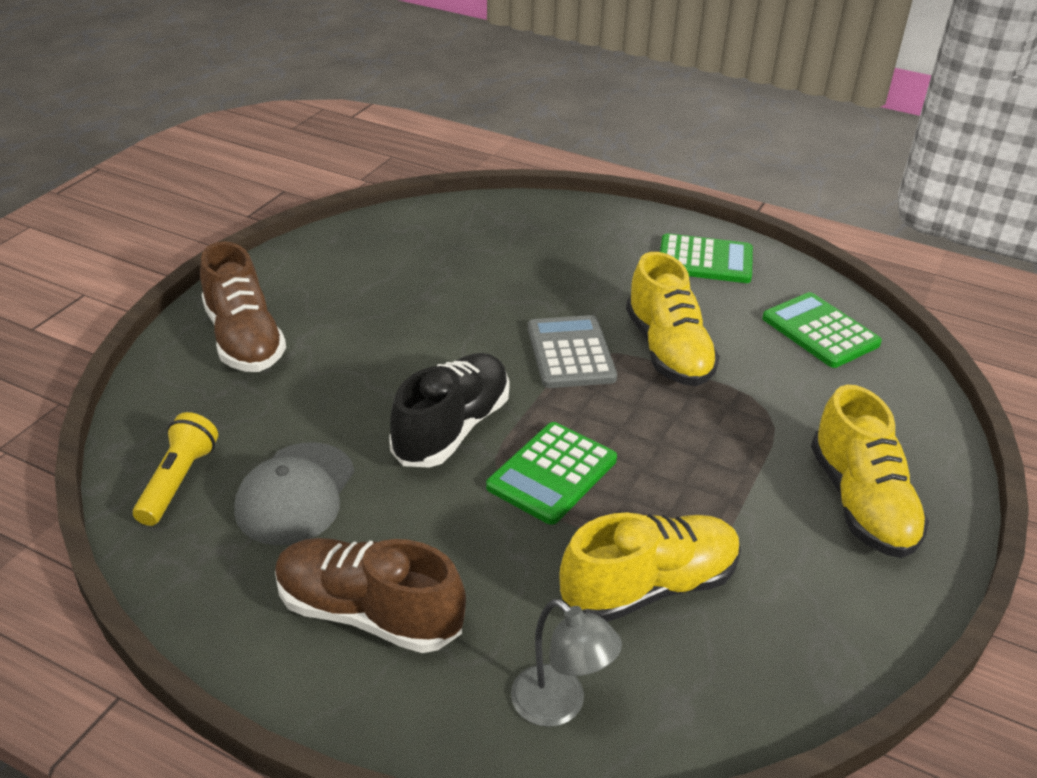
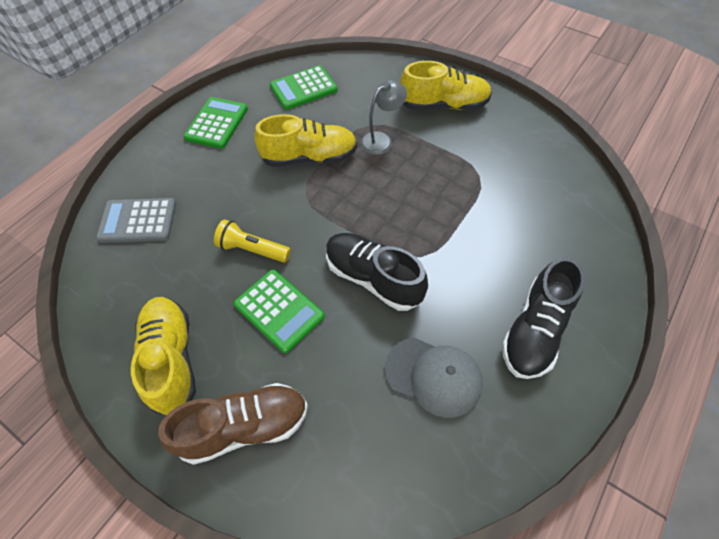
camera: 80 degrees left, 20 degrees up
(178, 481) = (418, 463): yellow flashlight -> yellow flashlight (252, 249)
(368, 613) = (535, 330): brown shoe -> black shoe
(552, 473) = (418, 228): green calculator -> green calculator (279, 310)
(559, 706) = (585, 243): grey lamp -> grey lamp (381, 140)
(570, 353) = (303, 206): grey calculator -> grey calculator (138, 221)
(649, 587) = (504, 196): yellow shoe -> yellow shoe (172, 359)

